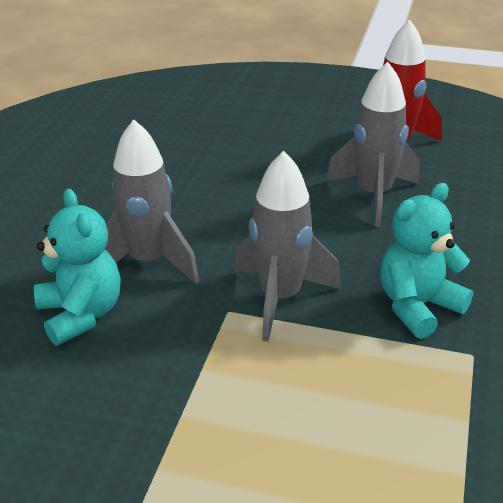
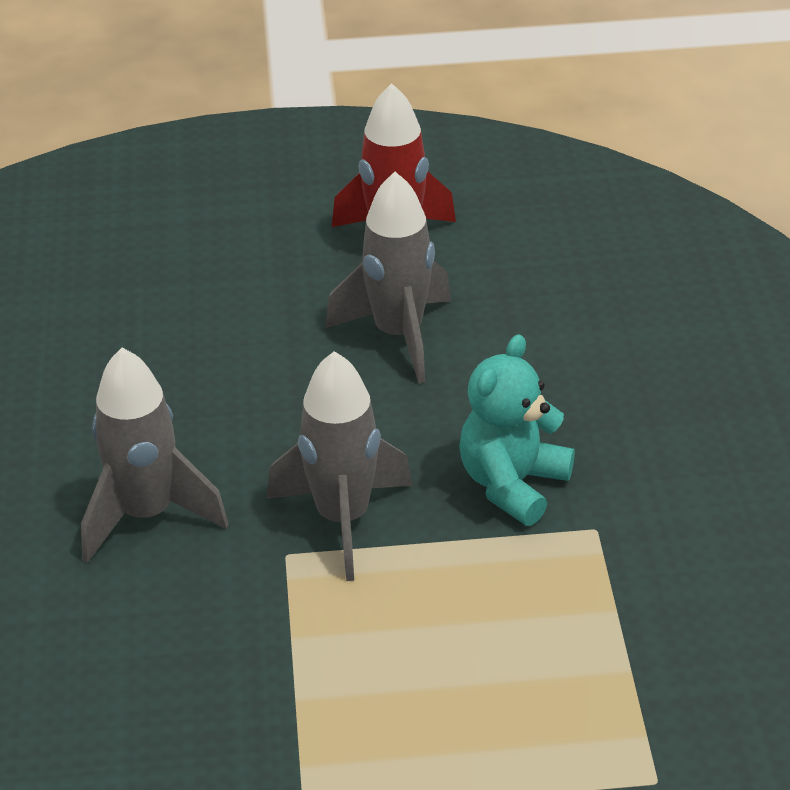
camera: 20 degrees left, 5 degrees up
(81, 314) = (100, 611): turquoise teddy bear -> none

